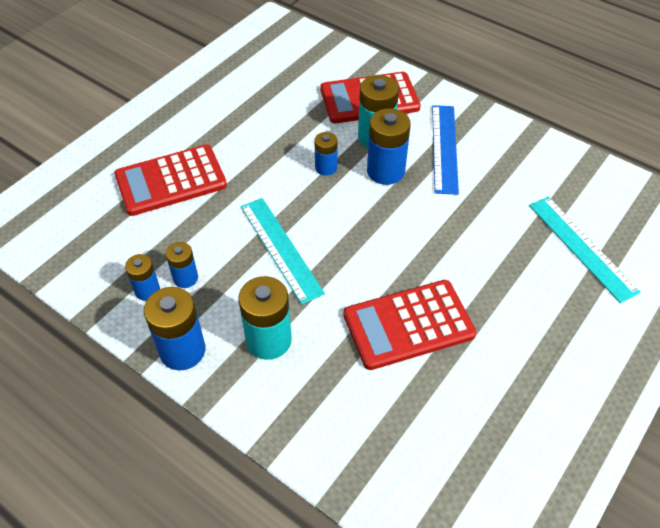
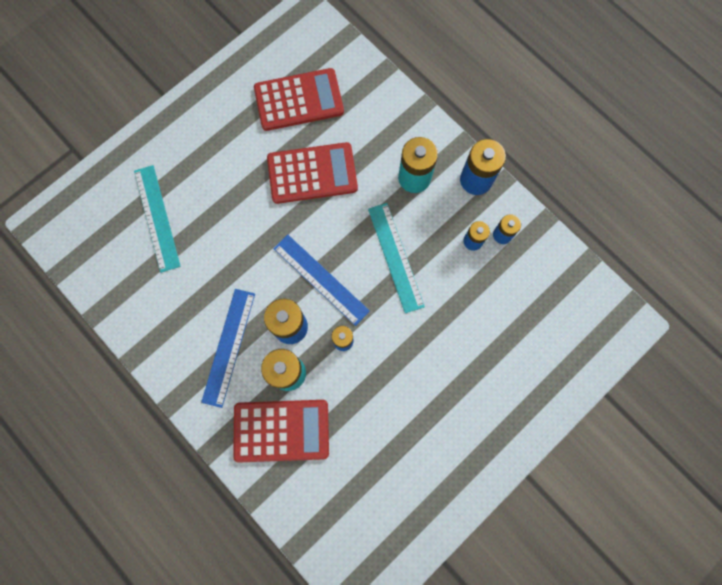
camera: 170 degrees left, 25 degrees up
(171, 180) = (484, 349): red calculator -> red calculator (299, 100)
(364, 216) = (321, 279): none -> blue ruler

